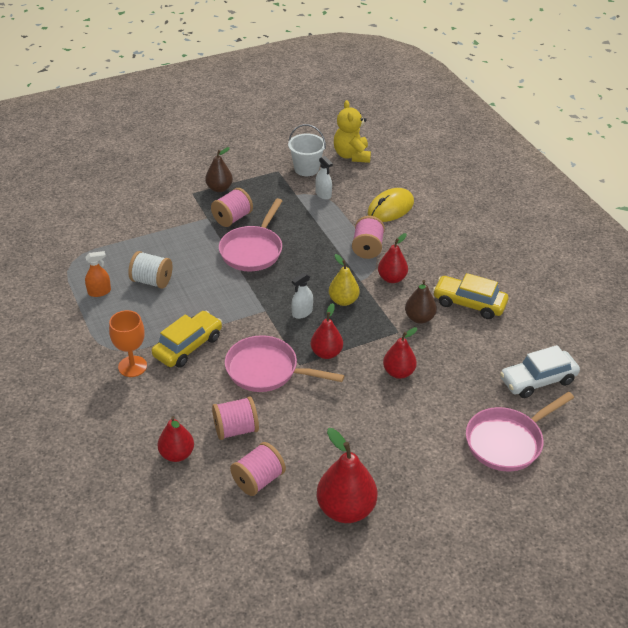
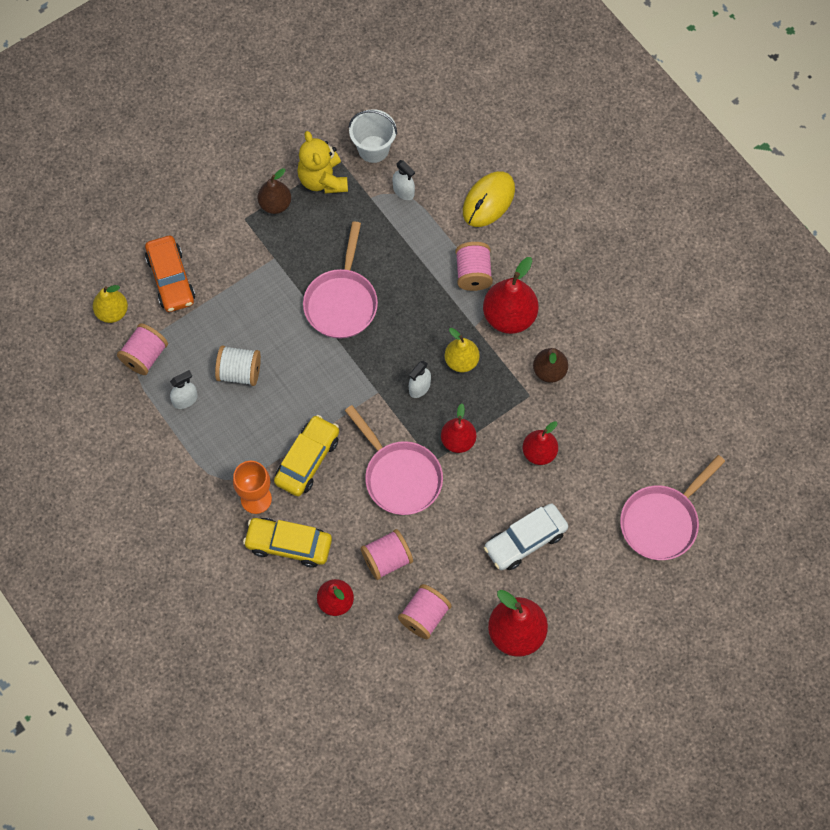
camera: 10 degrees left, 25 degrees up
(65, 231) = (112, 312): none -> yellow pear
(99, 292) = (185, 400): orange spray bottle -> white spray bottle
(120, 218) = (171, 279): none -> orange car
(232, 218) = (304, 253): pink spool -> pink spool (145, 356)
(266, 370) = (400, 477): pink pan -> pink pan turned 135 degrees counterclockwise
(351, 155) = (424, 114): yellow teddy bear -> yellow teddy bear (323, 180)
(392, 278) = (509, 317): red pear -> red pear, size x1.59
(469, 303) = (600, 339): yellow car -> yellow car (288, 544)
(537, 380) = (685, 435): white car -> white car (525, 540)

